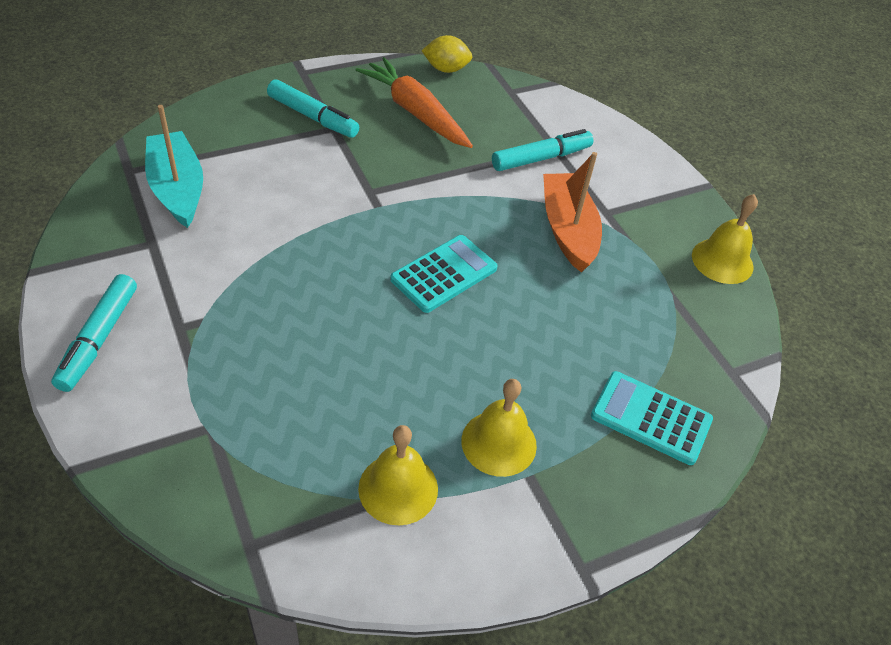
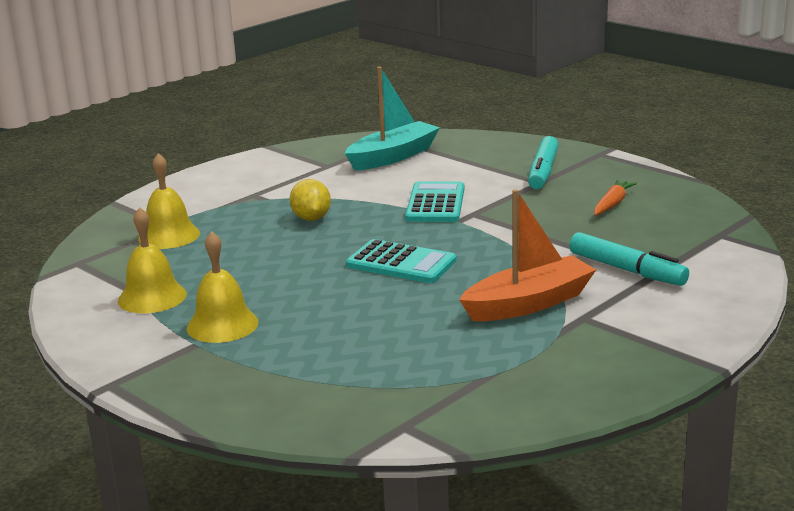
camera: 75 degrees right, 25 degrees down
(99, 339) = (222, 178): turquoise marker -> none
(415, 112) = (612, 204): orange carrot -> orange carrot, size x0.52
(446, 69) = (705, 201): yellow lemon -> yellow lemon (311, 218)
(651, 418) = (302, 389): turquoise calculator -> turquoise calculator (435, 203)
(722, 261) = (584, 396): yellow bell -> yellow bell (169, 235)

